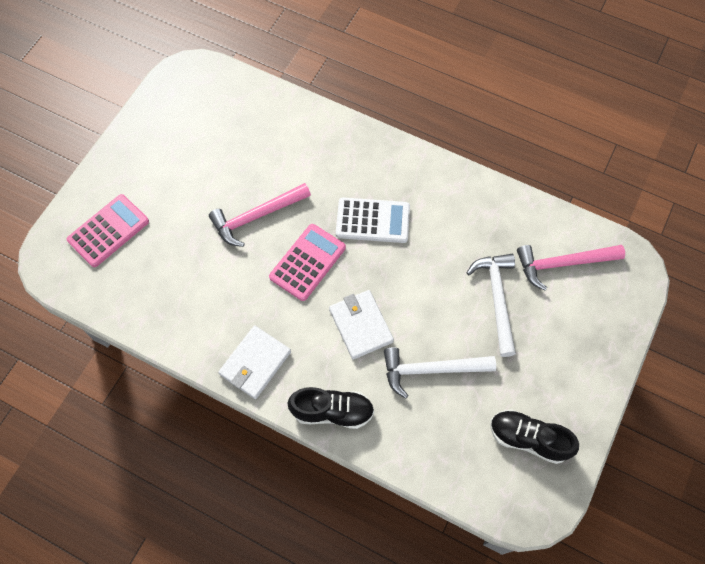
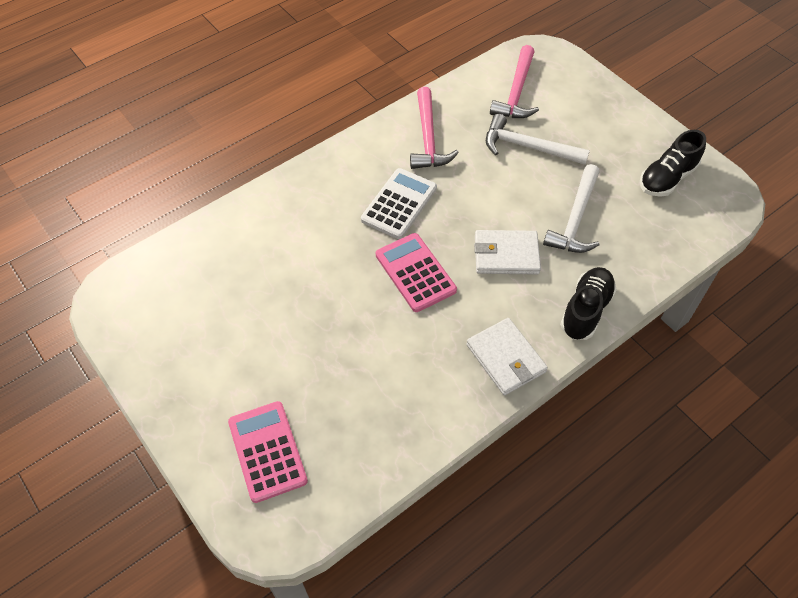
camera: 65 degrees left, 10 degrees down
(256, 217) = (337, 298): pink hammer -> pink hammer (428, 138)

